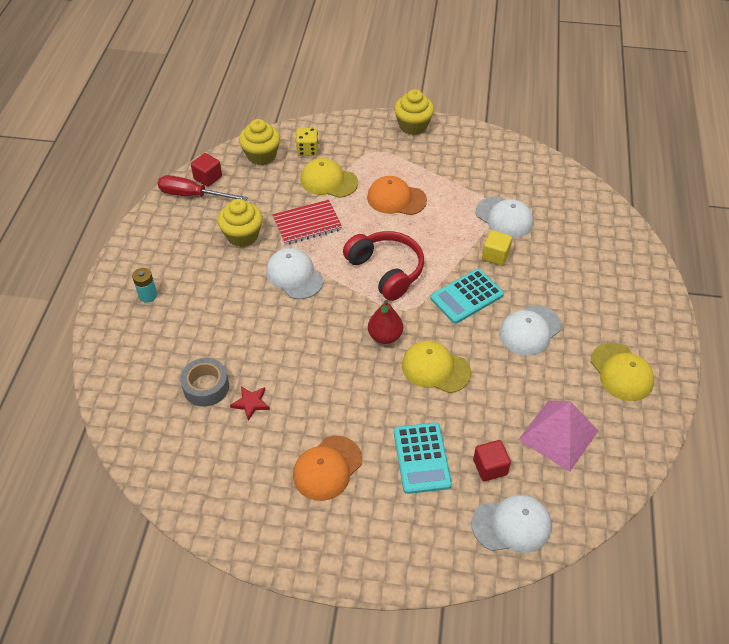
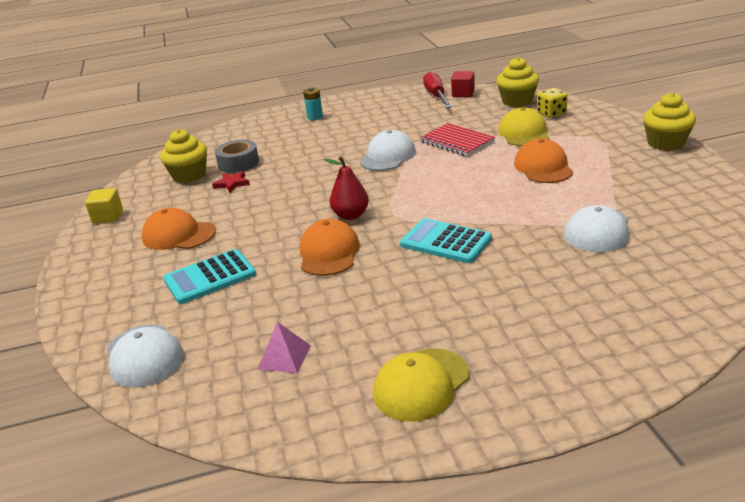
camera: 70 degrees right, 20 degrees down
(242, 235) = (412, 124): yellow cupcake -> yellow cupcake (189, 175)
(386, 270) = (437, 191): red headphones -> none
(435, 368) = (329, 253): yellow cap -> orange cap
(490, 467) = (215, 321): red cube -> none
(495, 255) = (528, 241): yellow cube -> yellow cube (108, 217)
(530, 330) = (432, 294): white cap -> none
(558, 435) = (284, 357): pink pyramid -> pink pyramid, size x0.54

